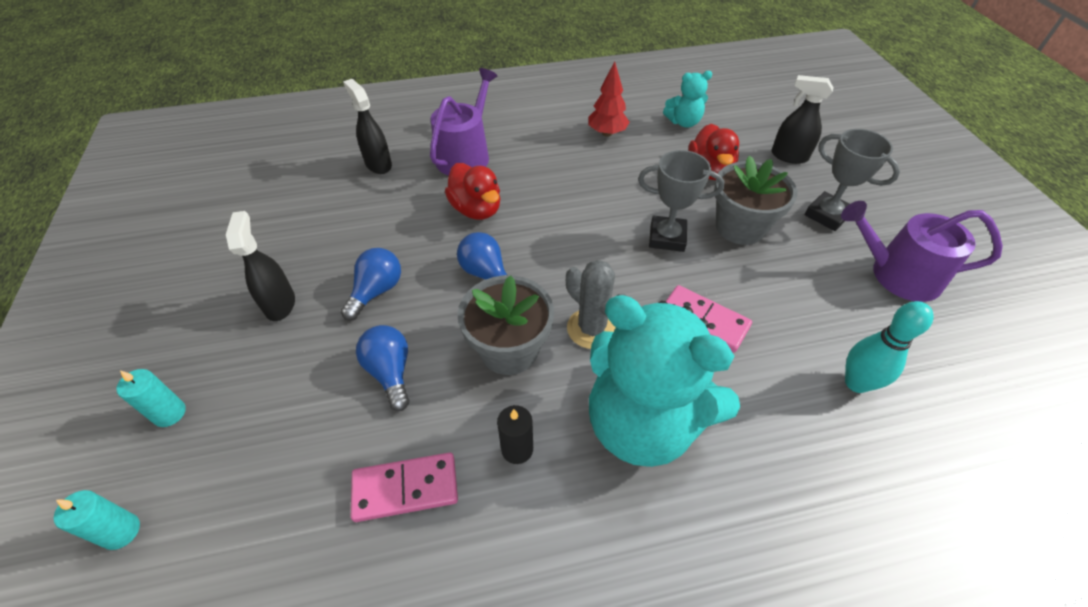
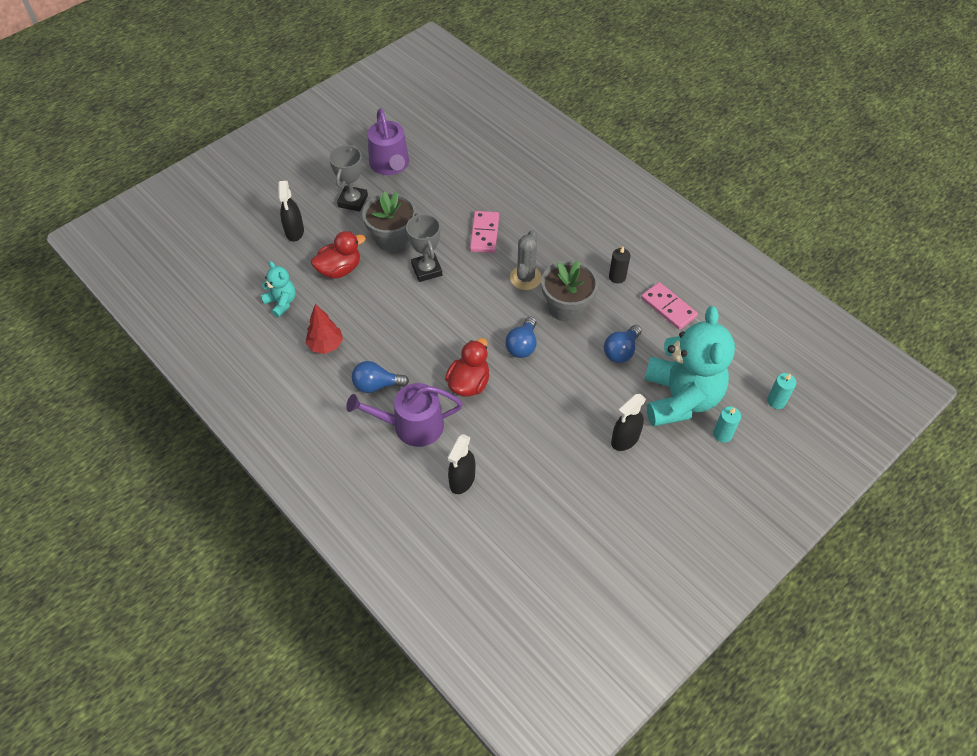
camera: 120 degrees left, 5 degrees up
(376, 291) = (577, 394): blue light bulb -> blue light bulb (376, 385)
(643, 423) = (566, 237): turquoise teddy bear -> turquoise teddy bear (680, 398)
(856, 383) = (483, 169): turquoise bowling pin -> none

